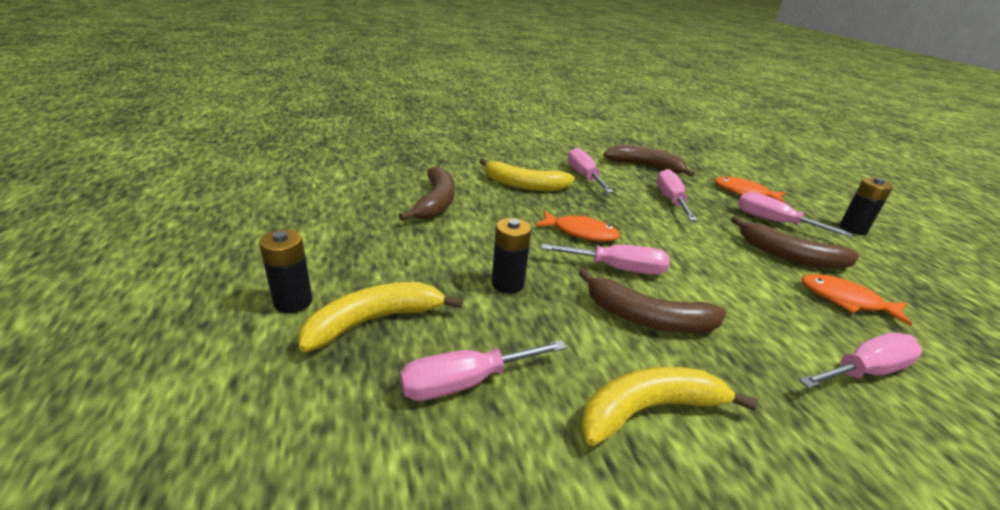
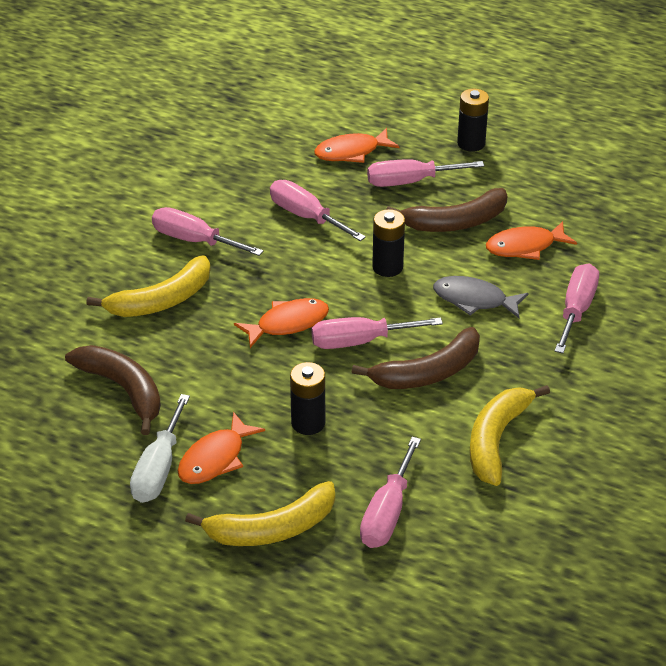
camera: 45 degrees left, 10 degrees up
(293, 302) = (196, 567): black battery -> black battery (387, 267)
(374, 321) = (272, 528): yellow banana -> yellow banana turned 120 degrees counterclockwise
(381, 242) = (159, 469): none -> white screwdriver
(419, 260) = (215, 458): none -> orange fish
(617, 268) = (359, 341): pink screwdriver -> pink screwdriver turned 150 degrees counterclockwise
(645, 166) = (227, 176): brown banana -> none
(752, 303) = (474, 300): none -> grey fish

